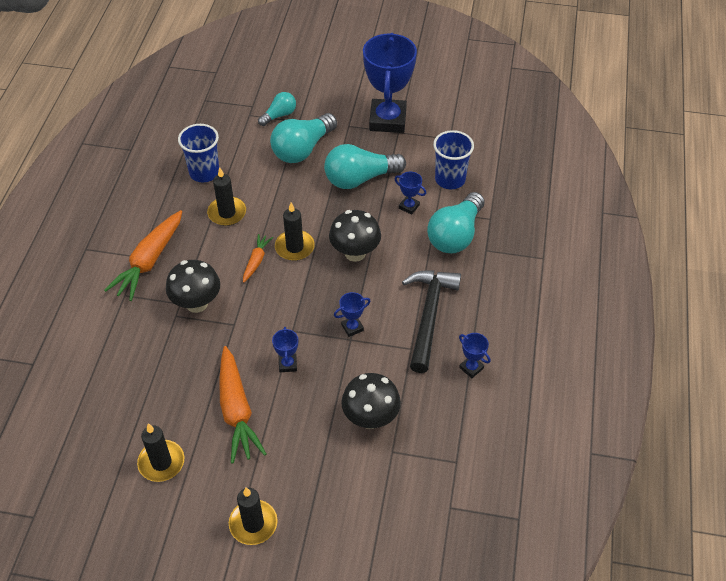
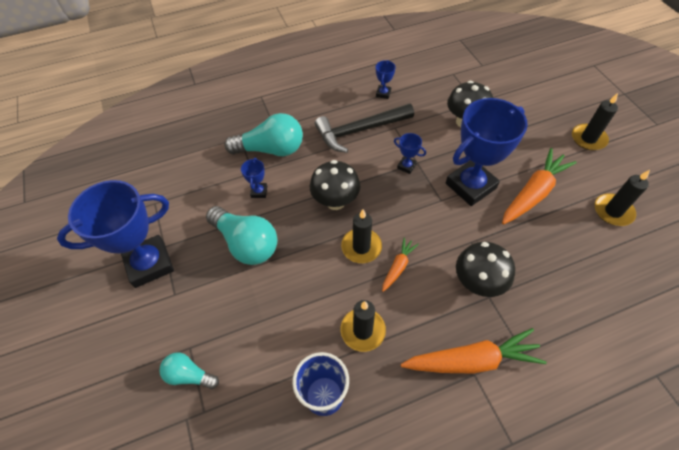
camera: 120 degrees left, 5 degrees up
(256, 261) = (398, 267): orange carrot -> orange carrot turned 135 degrees clockwise
(287, 364) = (470, 186): blue trophy -> blue trophy, size x2.41
(302, 149) = (232, 316): turquoise light bulb -> none
(450, 179) = (209, 179): blue cup -> none

